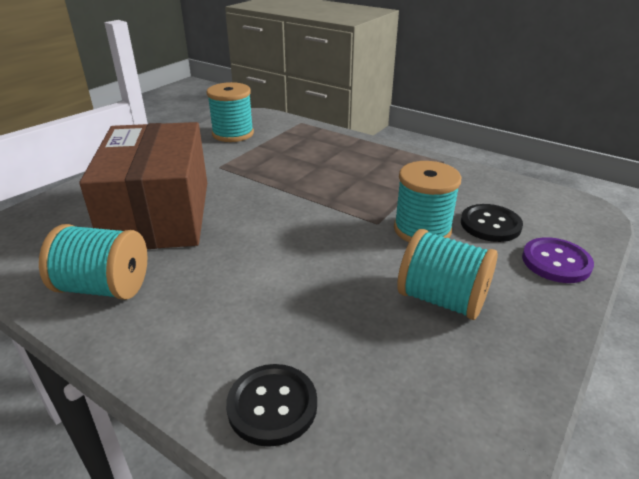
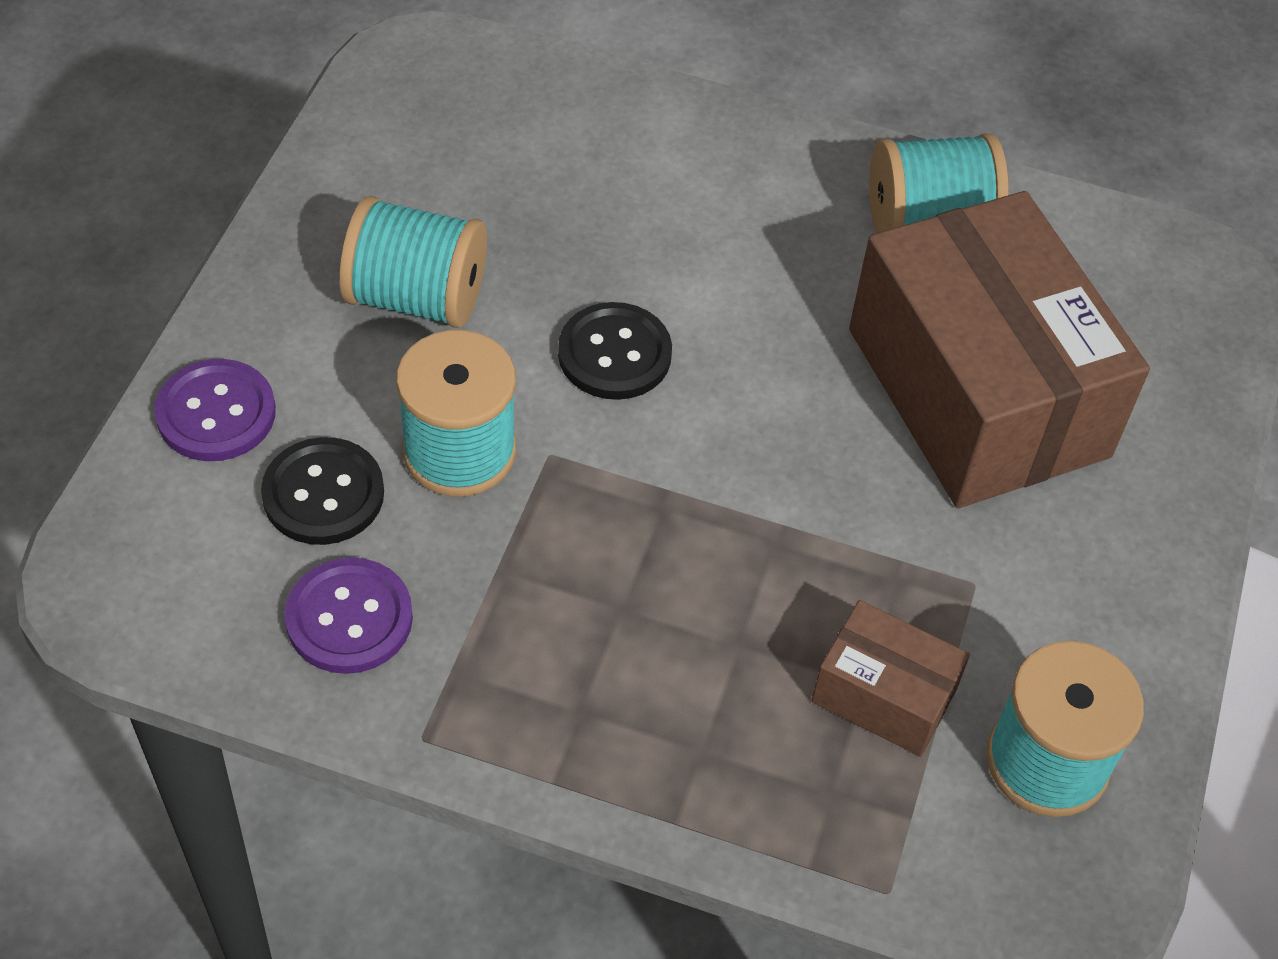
camera: 160 degrees right, 20 degrees up
(272, 405) = (606, 119): black button -> black button (614, 354)
(275, 150) = (884, 695): none -> brown box
(474, 189) = (349, 618): none -> purple button

